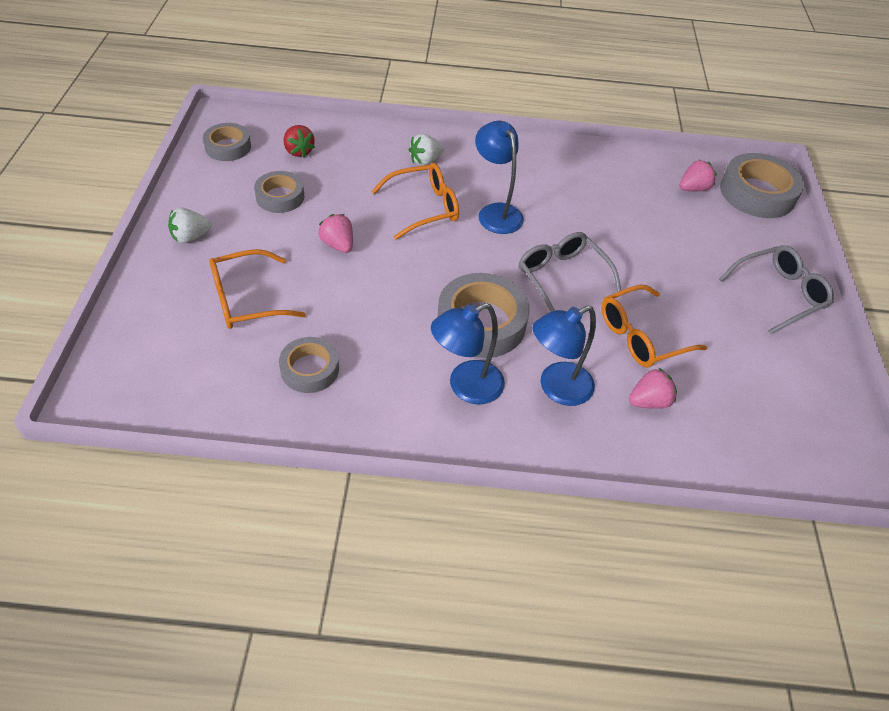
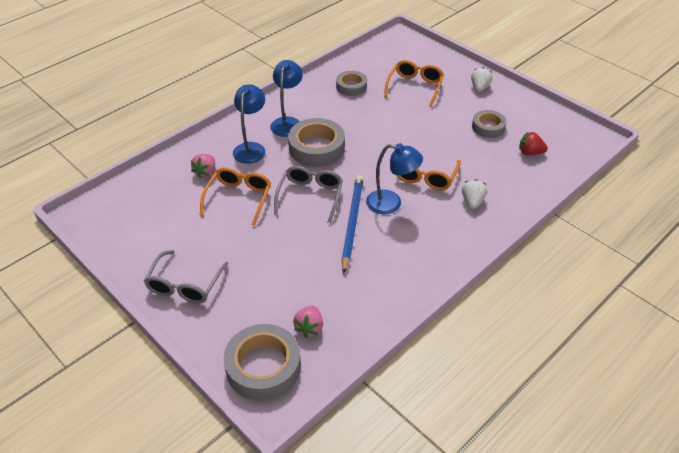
camera: 135 degrees right, 5 degrees down
(228, 147) = (557, 128): grey tape -> none
(338, 245) = (425, 129): pink strawberry -> none
(555, 226) = (352, 222): none -> blue pencil
(562, 278) = (310, 196): grey glasses -> grey glasses turned 90 degrees counterclockwise

